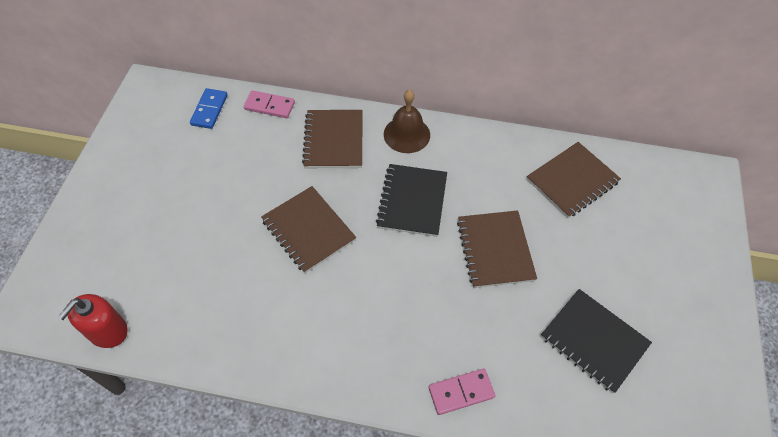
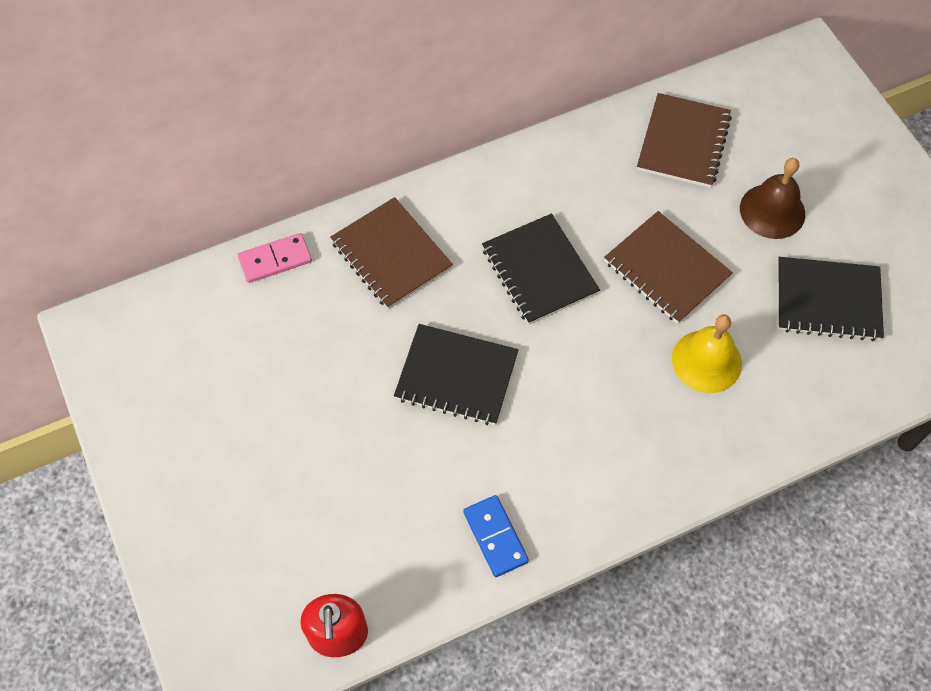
camera: 35 degrees left, 5 degrees up
(209, 110) = (204, 311): blue domino -> blue domino (495, 537)
(308, 230) = (456, 376): brown notebook -> black notebook
(406, 134) = (467, 196): brown bell -> brown bell (772, 211)
(461, 392) = (748, 435): pink domino -> none
(473, 324) = (706, 361): none -> yellow bell

